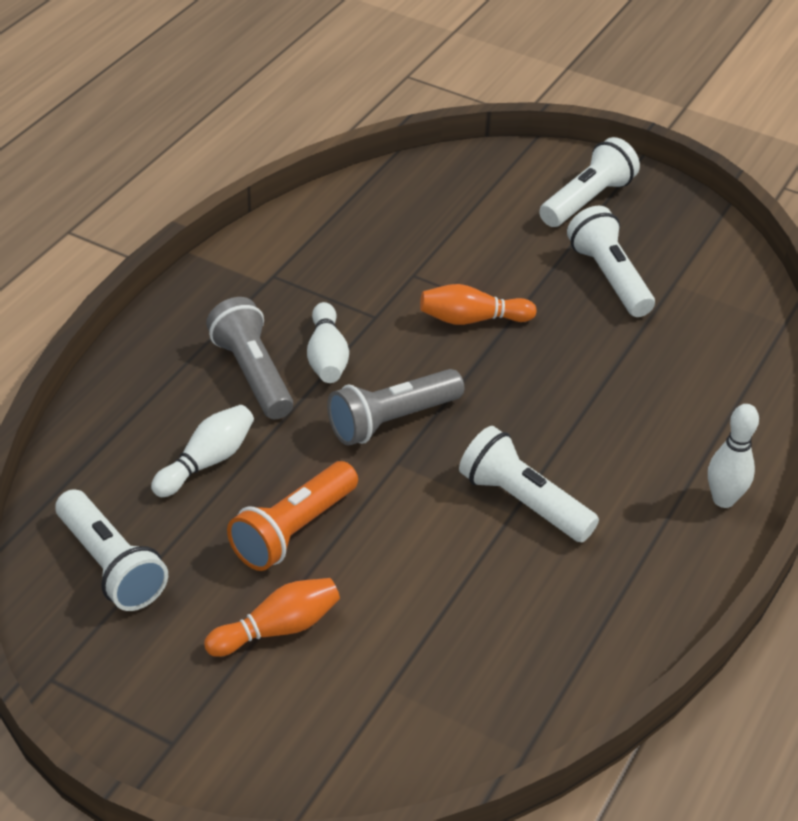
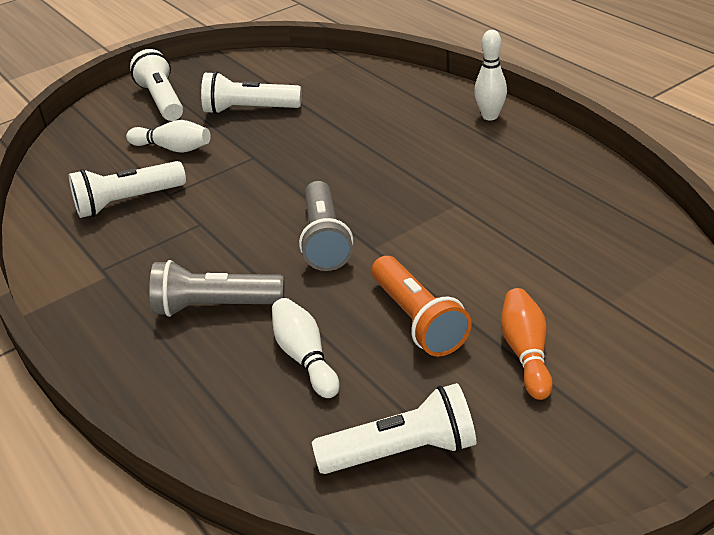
camera: 60 degrees left, 5 degrees down
(326, 357) = (227, 259): white bowling pin -> white bowling pin (173, 148)
(472, 319) = (243, 177): orange bowling pin -> none
(522, 502) = (448, 196): white flashlight -> white flashlight (127, 202)

